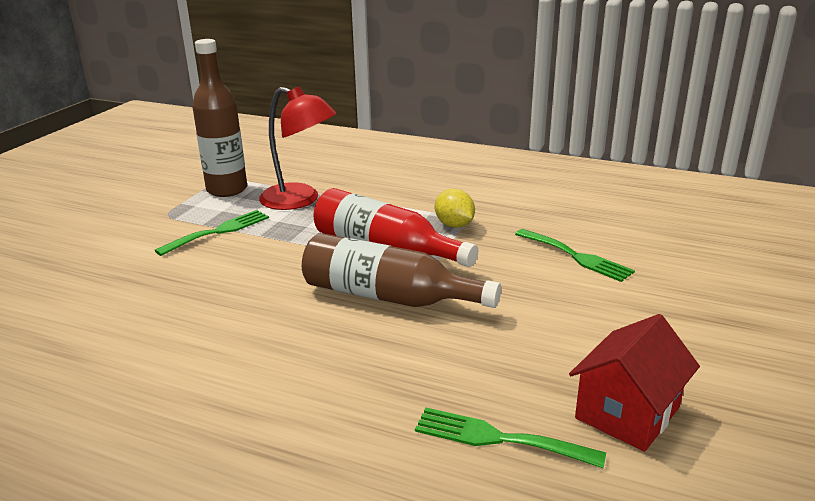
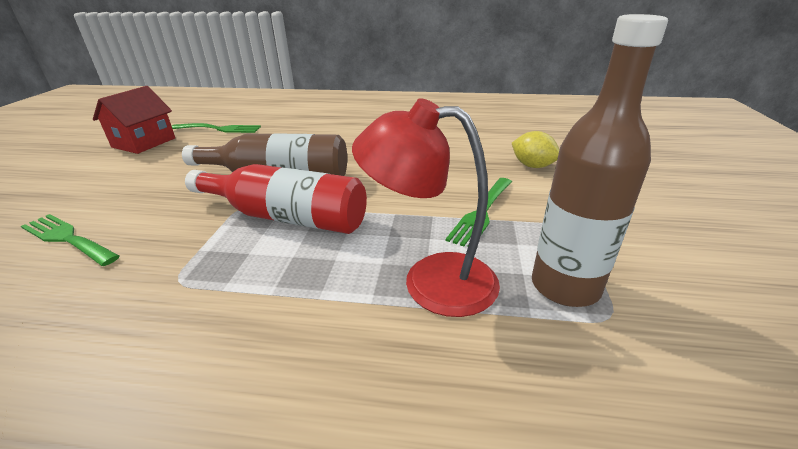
camera: 165 degrees right, 5 degrees up
(454, 225) = (195, 265): yellow lemon -> yellow lemon (532, 166)

